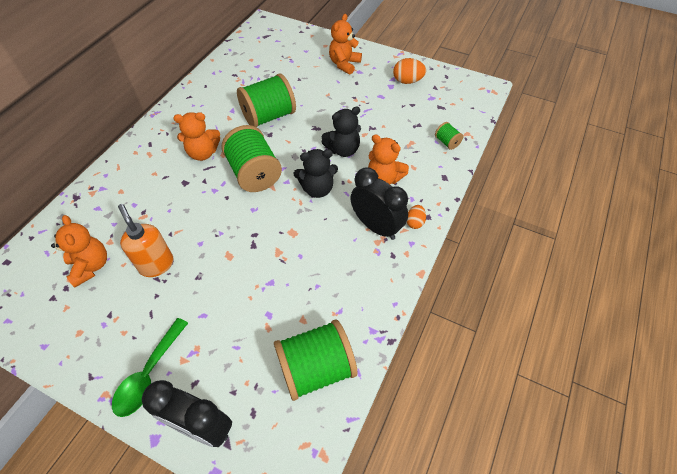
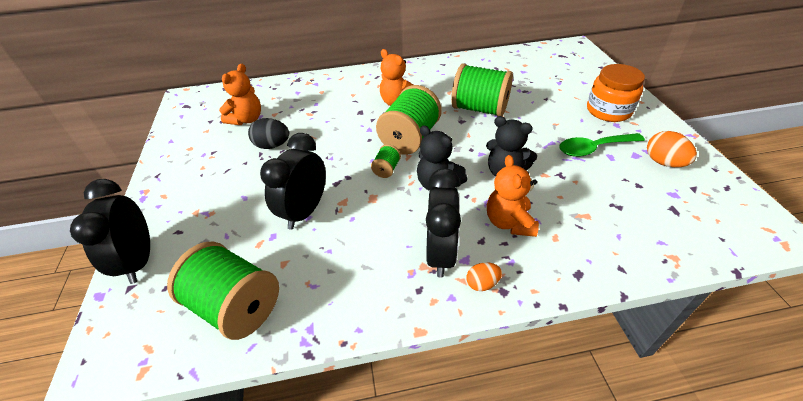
camera: 55 degrees right, 10 degrees down
(149, 374) = (173, 202): green spoon -> green spoon (593, 148)
(156, 264) = (272, 145): orange soap dispenser -> black egg
(264, 281) = (305, 211): none -> black clock
(344, 64) = (608, 111): orange teddy bear -> orange jar
(447, 142) = (632, 246): green spool -> green spool (386, 169)

